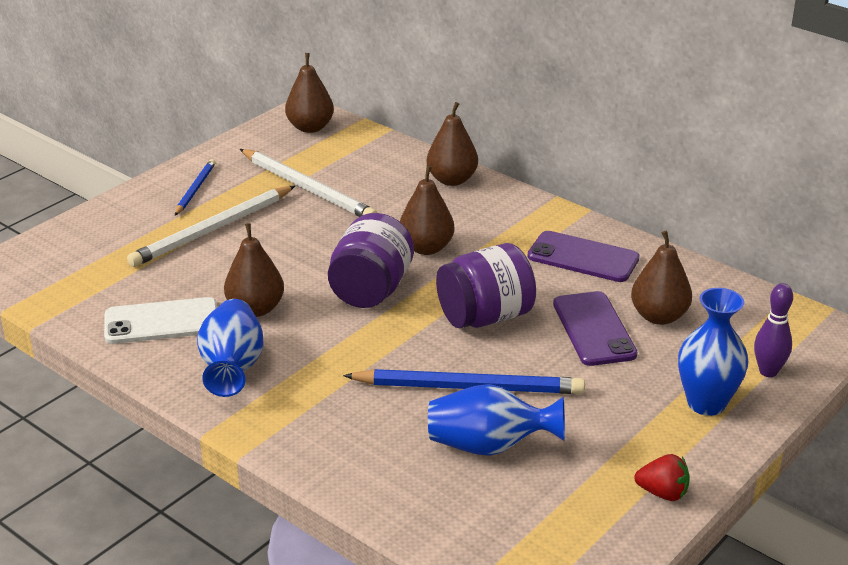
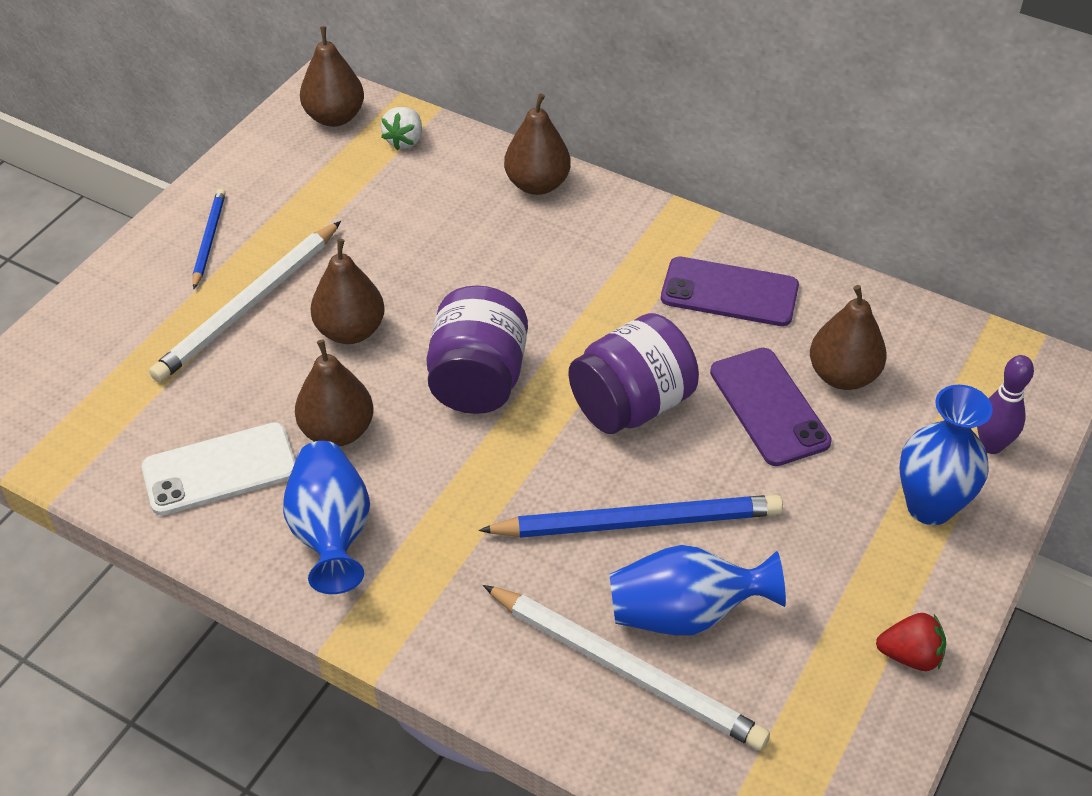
camera: 10 degrees left, 15 degrees up
(308, 188) = (357, 220): white pencil -> white pencil (626, 669)
(358, 145) = (404, 140): none -> white strawberry
(426, 248) = (531, 301): brown pear -> brown pear (350, 331)

